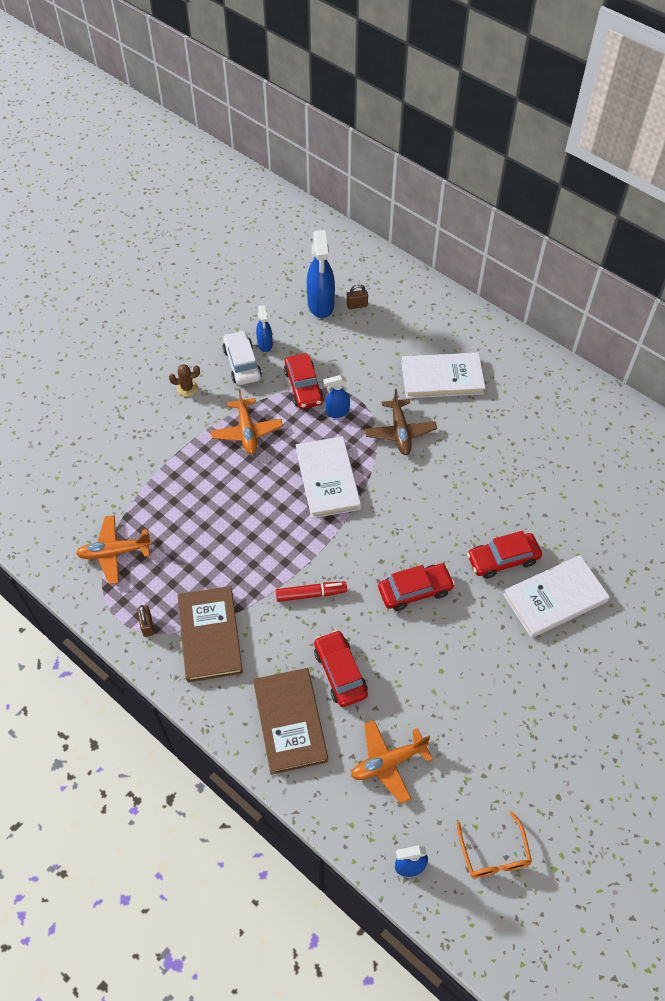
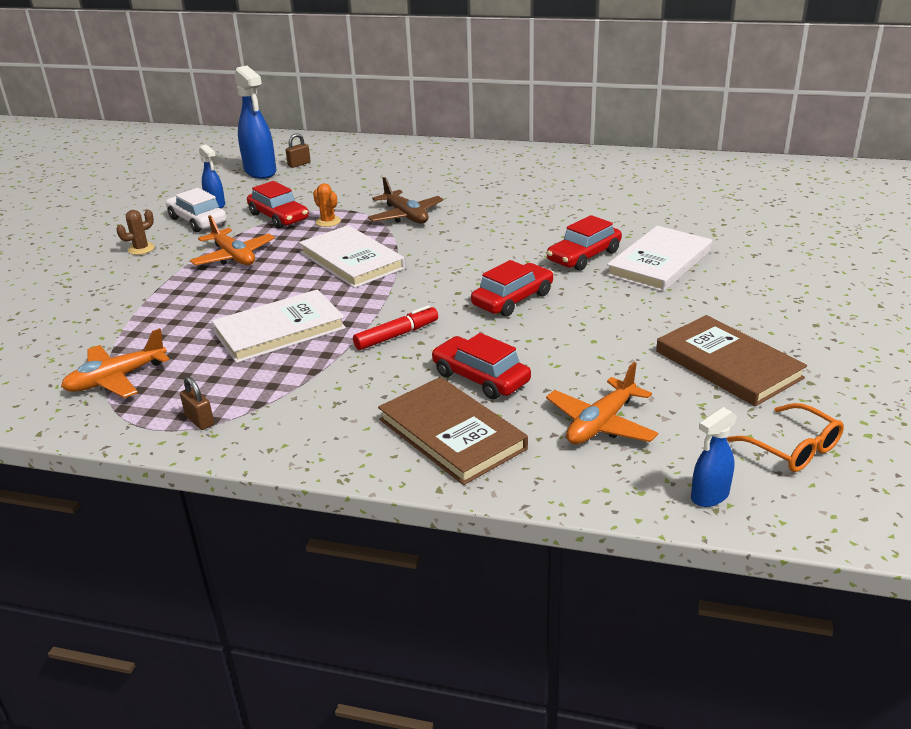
camera: 25 degrees left, 25 degrees down
(210, 635) = (292, 402): brown book -> brown book (728, 364)
(337, 412) = (328, 221): blue spray bottle -> orange cactus
(442, 378) = (421, 179): white book -> white book (279, 330)

